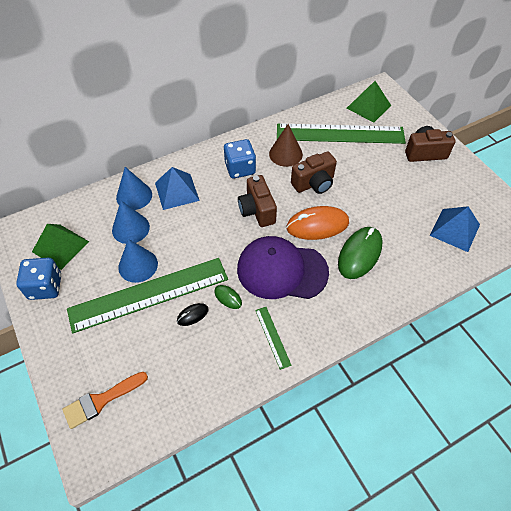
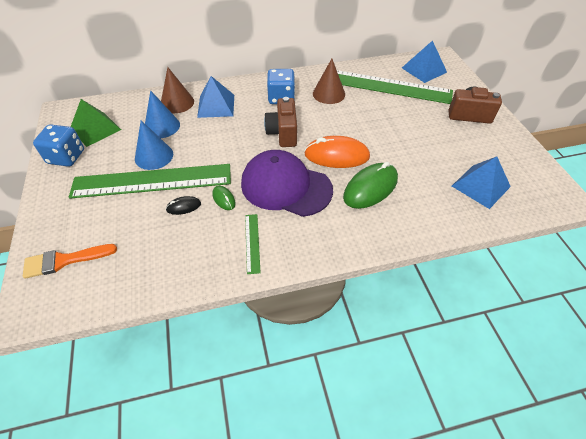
camera: 15 degrees right, 5 degrees down
(134, 196) = (177, 102): blue cone -> brown cone
(314, 183) = (346, 121): brown camera -> none
(368, 106) = (424, 70): green pyramid -> blue pyramid

